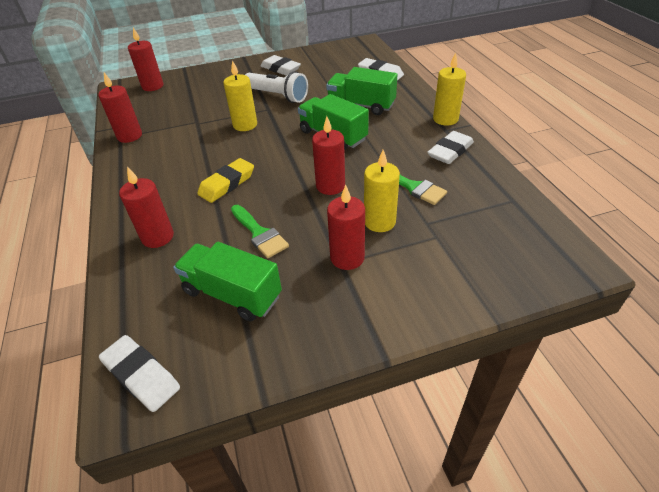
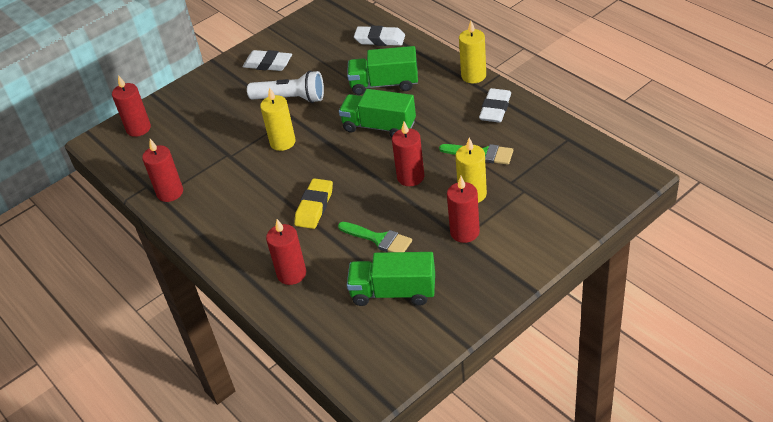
camera: 20 degrees left, 0 degrees up
(141, 375) = (370, 369): white eraser -> none

